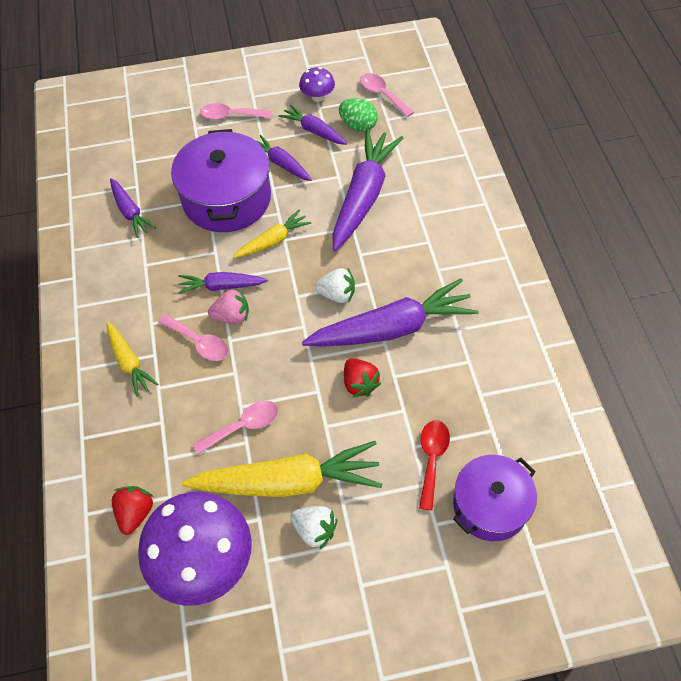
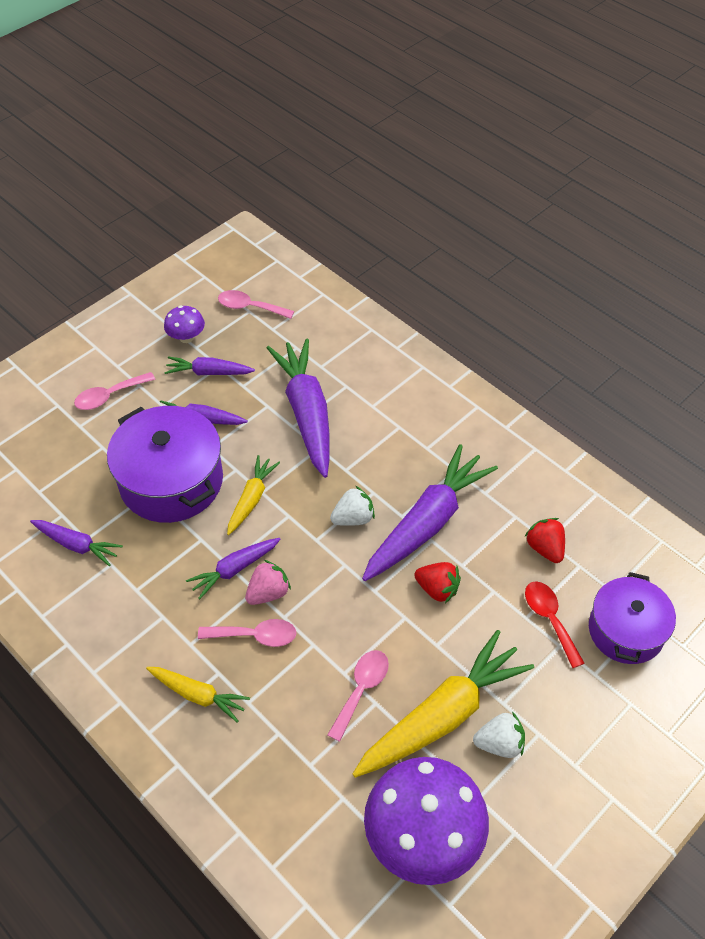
camera: 35 degrees left, 5 degrees down
(135, 513) = (322, 834): red strawberry -> red strawberry (545, 548)
(358, 126) = (249, 348): green egg -> none

